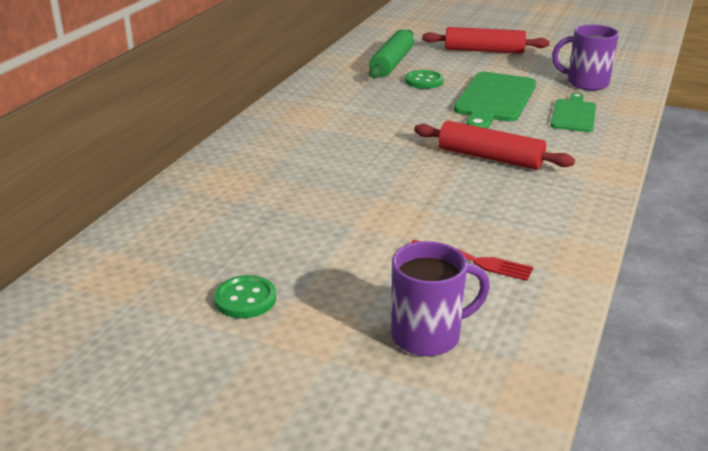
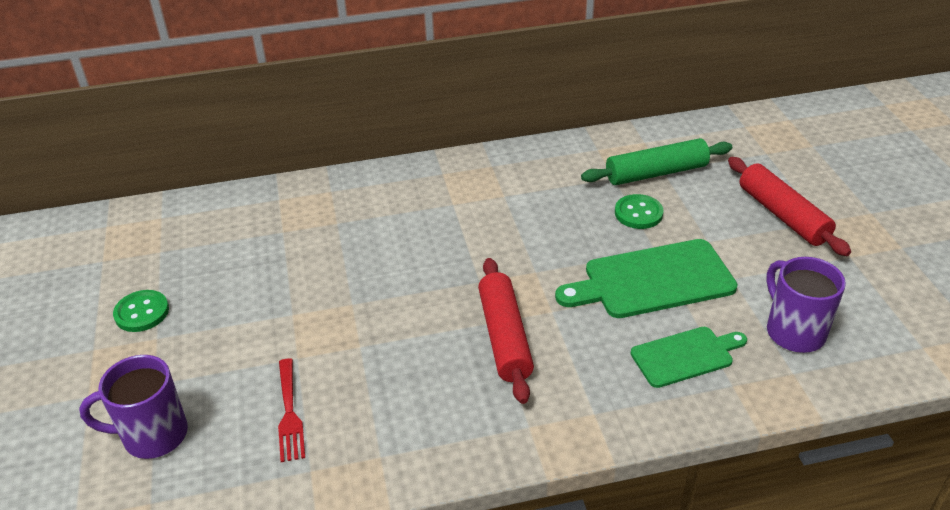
camera: 55 degrees right, 10 degrees up
(428, 335) = (153, 435): purple mug -> purple mug turned 135 degrees clockwise

